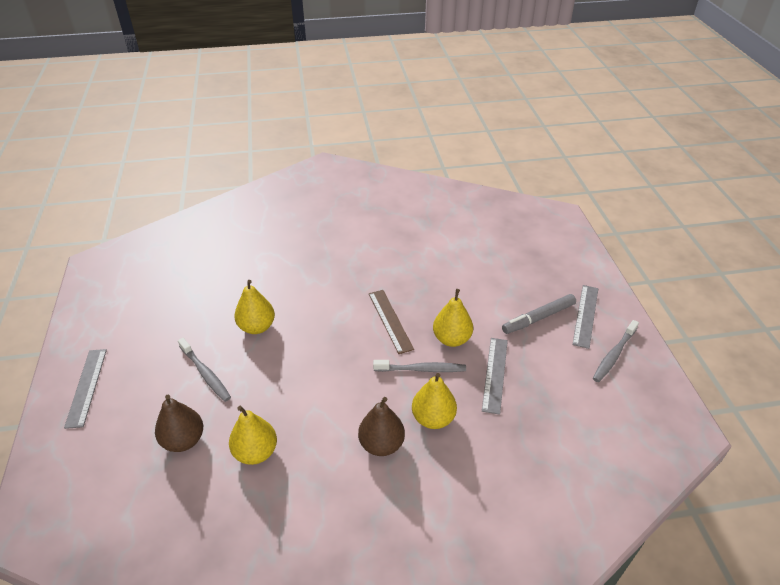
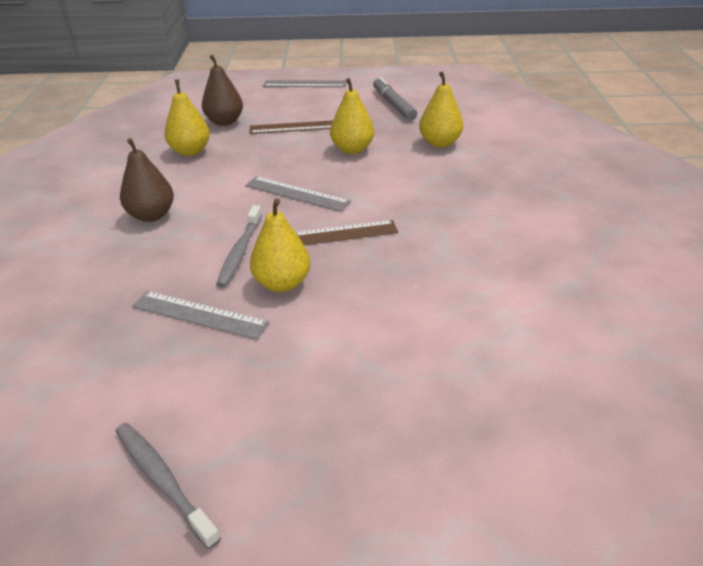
camera: 100 degrees right, 5 degrees down
(205, 374) = (296, 127): grey toothbrush -> brown ruler
(433, 418) = (161, 252): yellow pear -> yellow pear (439, 143)
(538, 318) = (293, 390): grey marker -> grey marker (393, 104)
(586, 315) = (278, 467): grey ruler -> grey ruler (296, 194)

